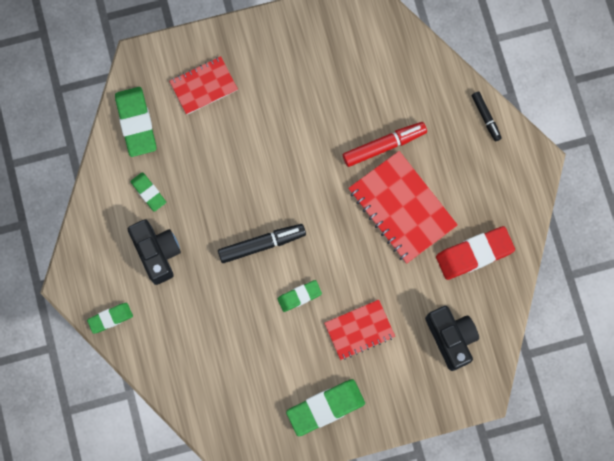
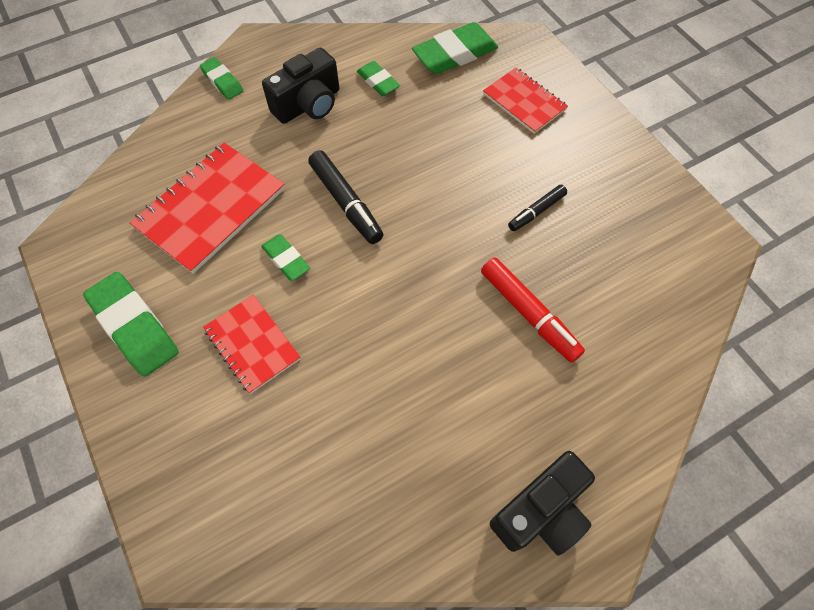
camera: 75 degrees right, 15 degrees down
(148, 192) = (378, 82): green eraser -> green eraser turned 75 degrees counterclockwise
(402, 208) = (446, 359): red notebook -> red notebook (211, 208)
(451, 338) = (261, 480): black camera -> black camera (541, 512)
(474, 254) = (406, 484): red eraser -> none
(485, 117) = (631, 449): black marker -> black marker (536, 211)

